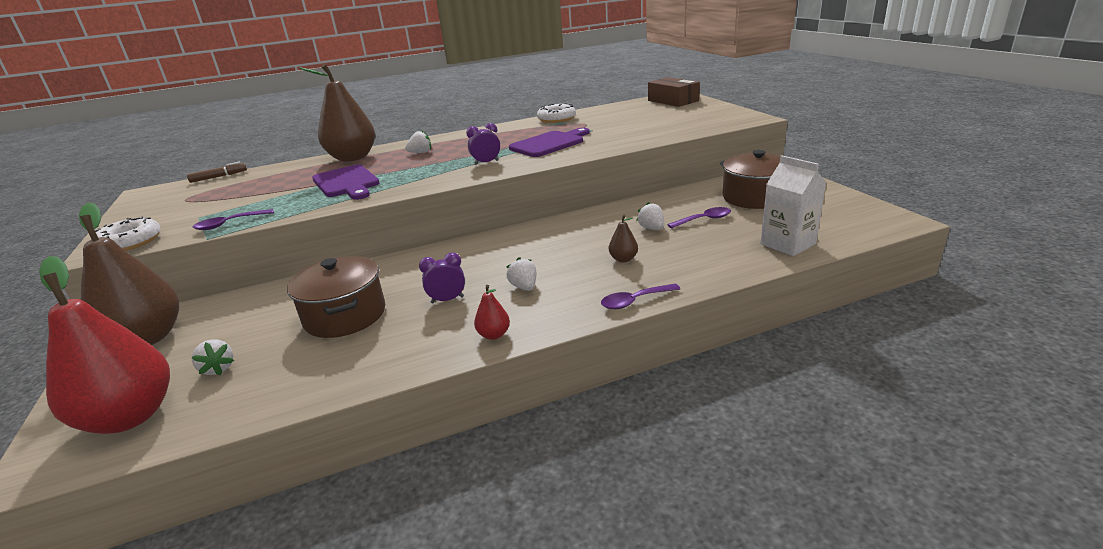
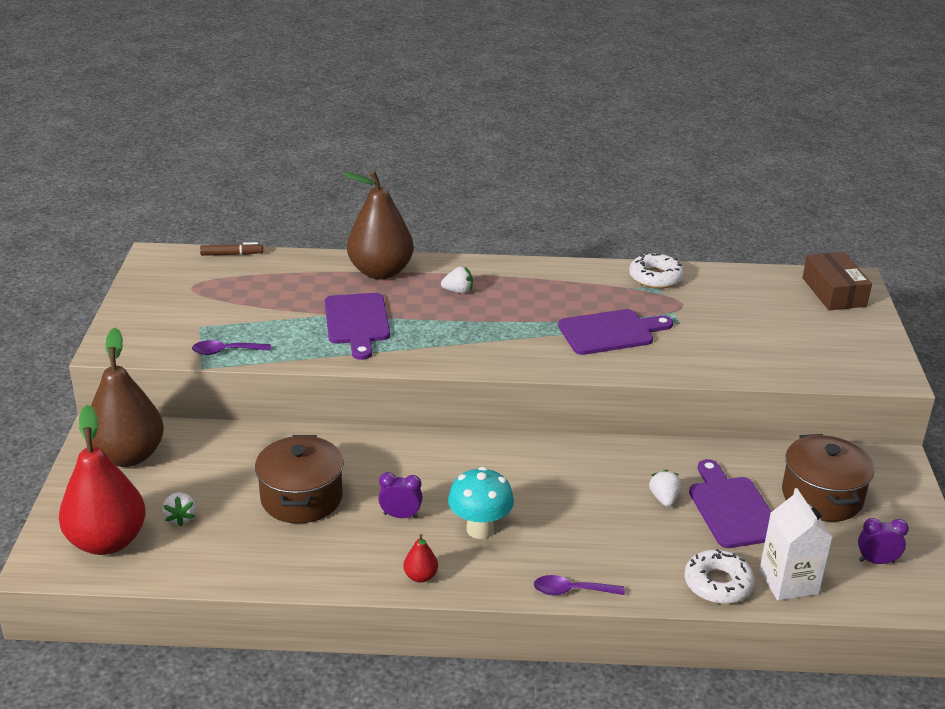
camera: 20 degrees right, 5 degrees up
(130, 242) = (134, 345): white donut -> white donut (718, 584)
(486, 162) = (518, 343): purple clock -> purple clock (876, 561)
(524, 287) = (480, 529): white strawberry -> turquoise mushroom
(623, 259) = (600, 532): brown pear -> none
(704, 220) = (732, 509): purple spoon -> purple cutting board

